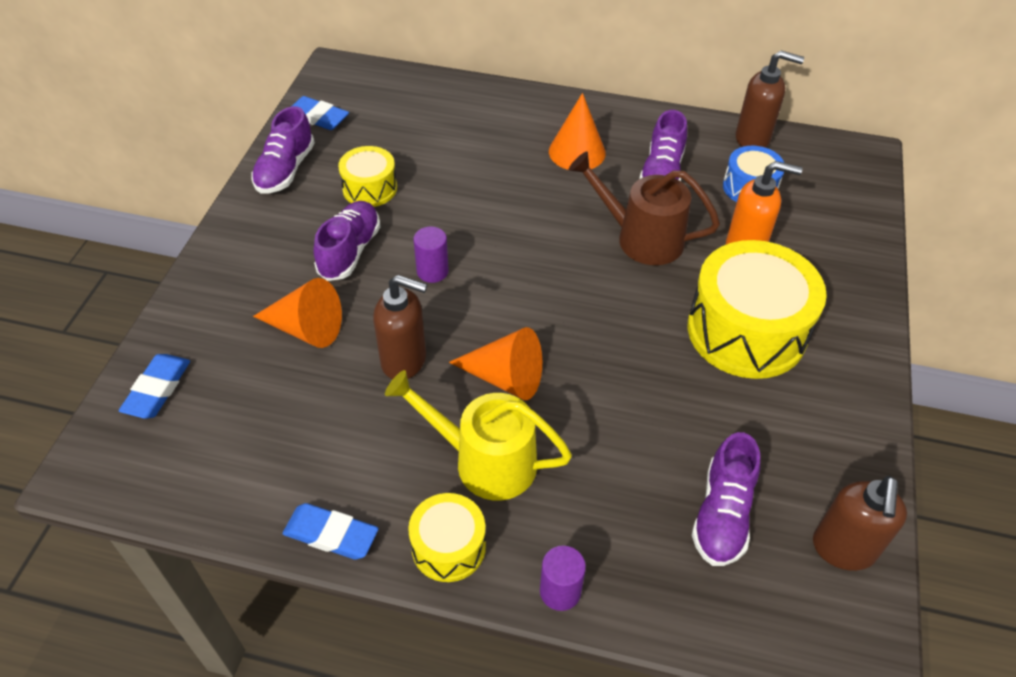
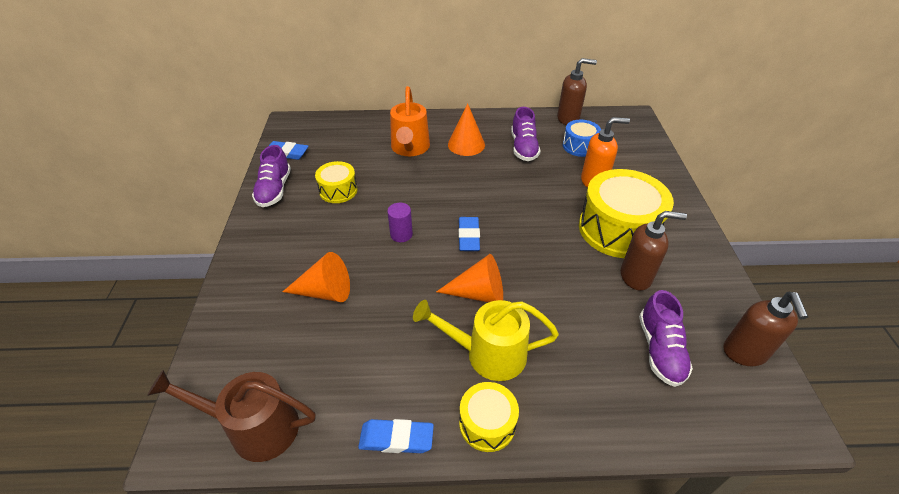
camera: 15 degrees left, 5 degrees down
(157, 389) = (223, 362): blue eraser -> blue eraser (468, 236)
(349, 251) = (338, 233): purple shoe -> none
(404, 361) = (404, 298): brown soap dispenser -> brown soap dispenser (636, 277)
(492, 142) = (410, 148): none -> orange watering can
(560, 591) = (579, 434): purple cylinder -> none
(641, 238) = (528, 187): brown watering can -> brown watering can (255, 427)

